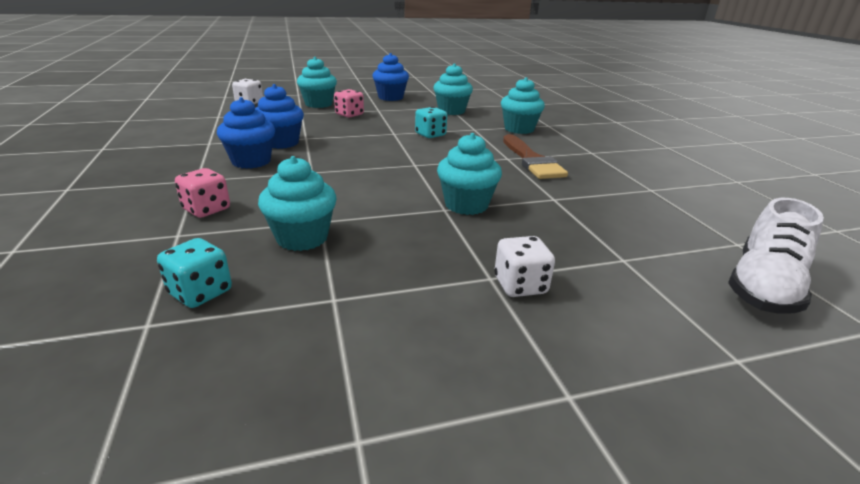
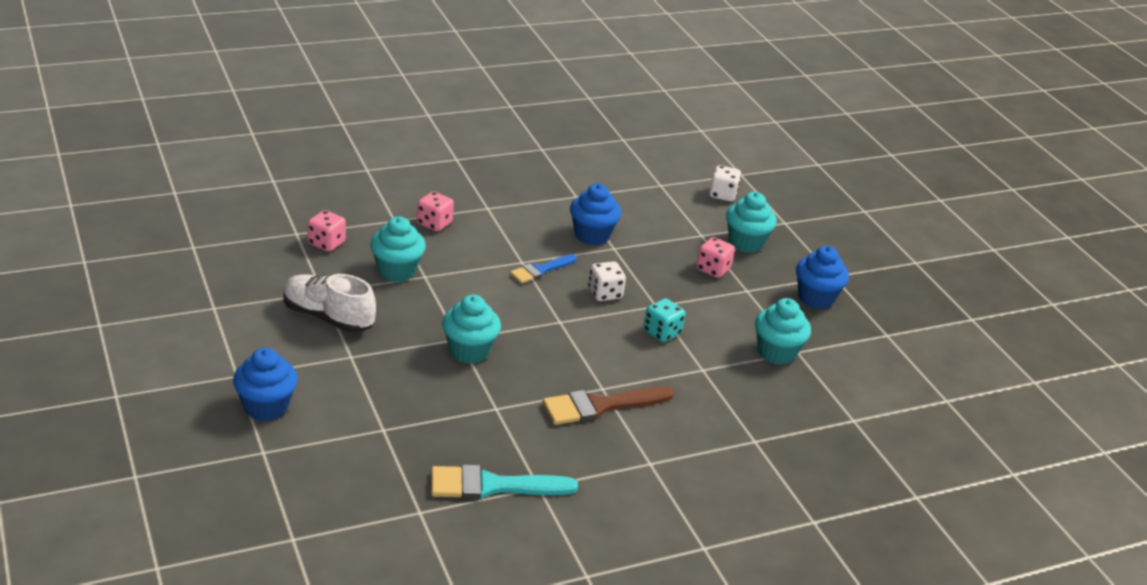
camera: 80 degrees right, 5 degrees up
(200, 292) = (326, 243): turquoise dice -> pink dice
(251, 161) = (536, 226): blue cupcake -> blue cupcake (266, 407)
(330, 165) = (540, 270): none -> blue brush
(519, 129) = (720, 409): turquoise cupcake -> none
(520, 285) = (341, 369): white dice -> white dice (605, 293)
(667, 207) = (492, 486): none -> turquoise brush
(763, 286) = (348, 499): white shoe -> white shoe (328, 317)

